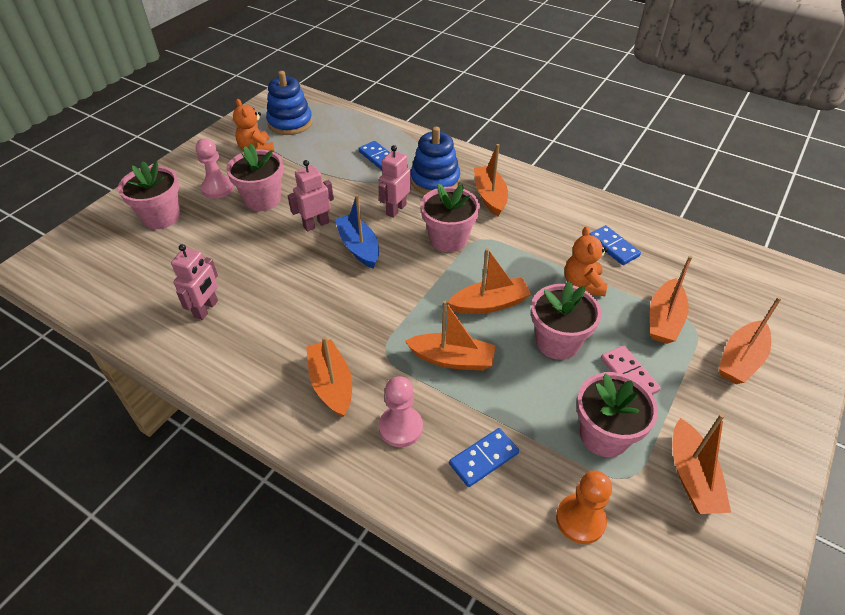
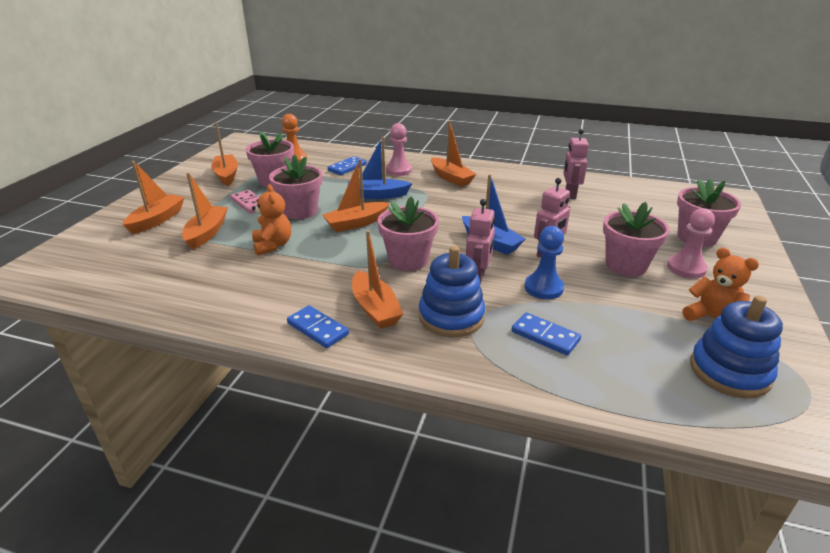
camera: 165 degrees right, 15 degrees down
(350, 191) = (543, 288): none -> blue pawn
(452, 359) = (377, 195): orange boat -> blue boat
(613, 247) = (232, 278): blue domino -> blue domino (317, 329)

